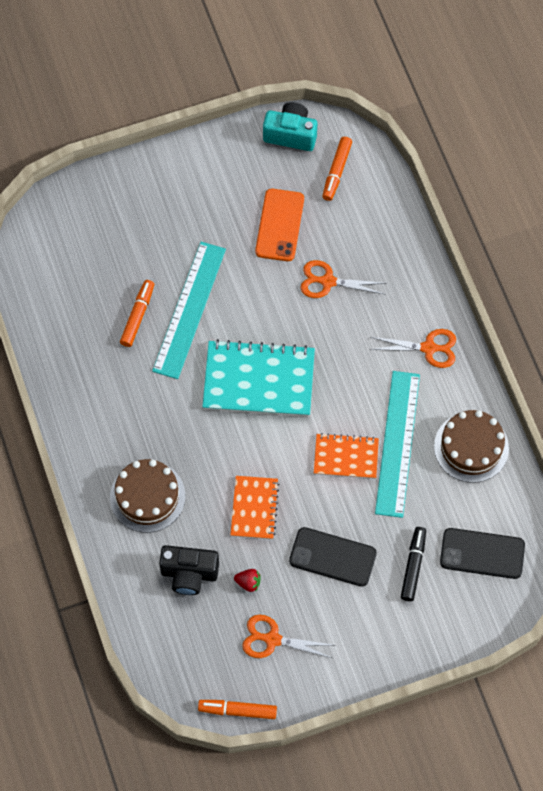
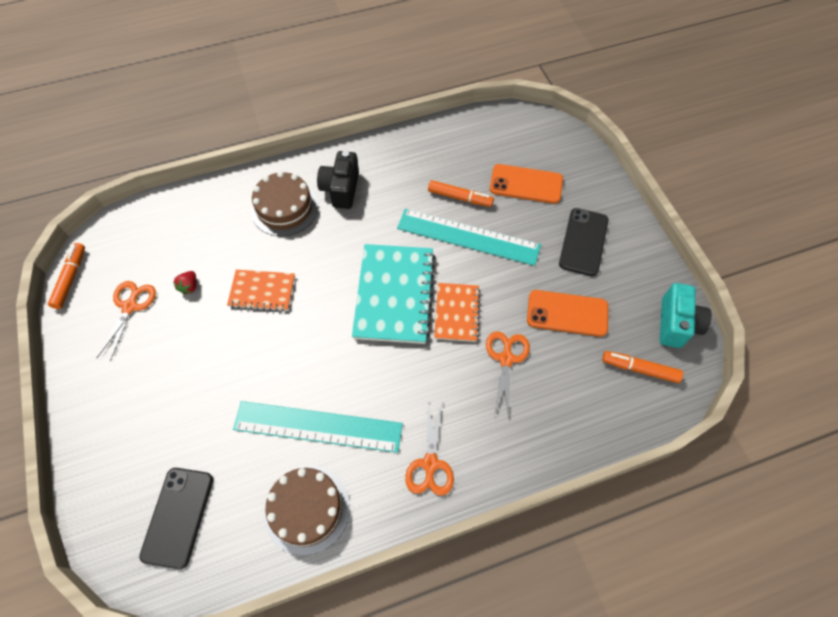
camera: 90 degrees right, 5 degrees down
(121, 250) = (526, 184): none -> orange phone
(189, 574) = (207, 240): black camera -> black camera (341, 189)
(332, 557) = (201, 360): black phone -> black phone (583, 242)
(346, 457) = (307, 374): orange notebook -> orange notebook (456, 313)
(413, 566) = (178, 439): black marker -> none

